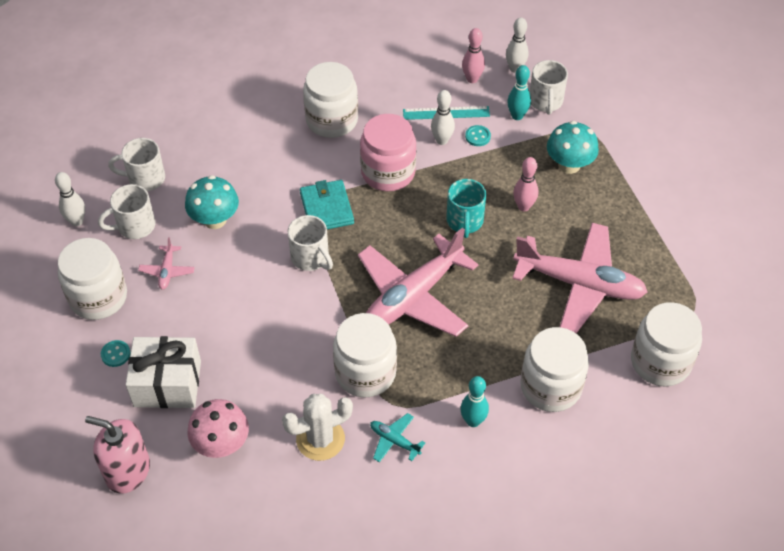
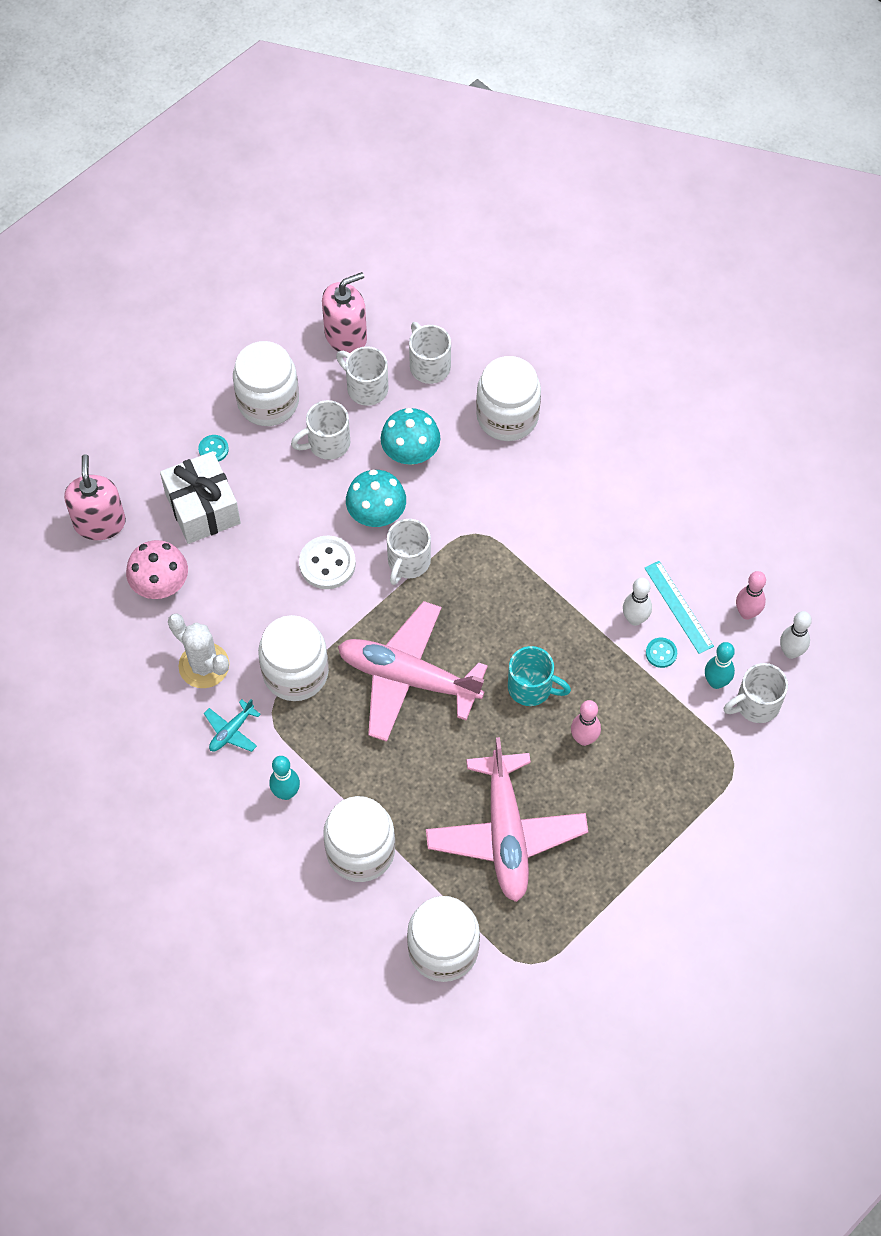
camera: 65 degrees right, 10 degrees up
(77, 221) = (346, 335): white bowling pin -> pink soap dispenser
(167, 271) = (327, 443): pink plane -> white mug
(278, 312) = (327, 564): none -> white button
(327, 208) = (479, 548): turquoise wallet -> none
(332, 120) = (603, 498): white jar -> white jar (507, 416)
(388, 172) = (559, 585): pink jar -> none
(394, 441) = (231, 731): turquoise plane -> turquoise plane turned 150 degrees counterclockwise
(464, 221) = (531, 687): turquoise mug -> turquoise mug turned 135 degrees counterclockwise
(569, 165) = (671, 764): turquoise mushroom -> turquoise mushroom (376, 514)

